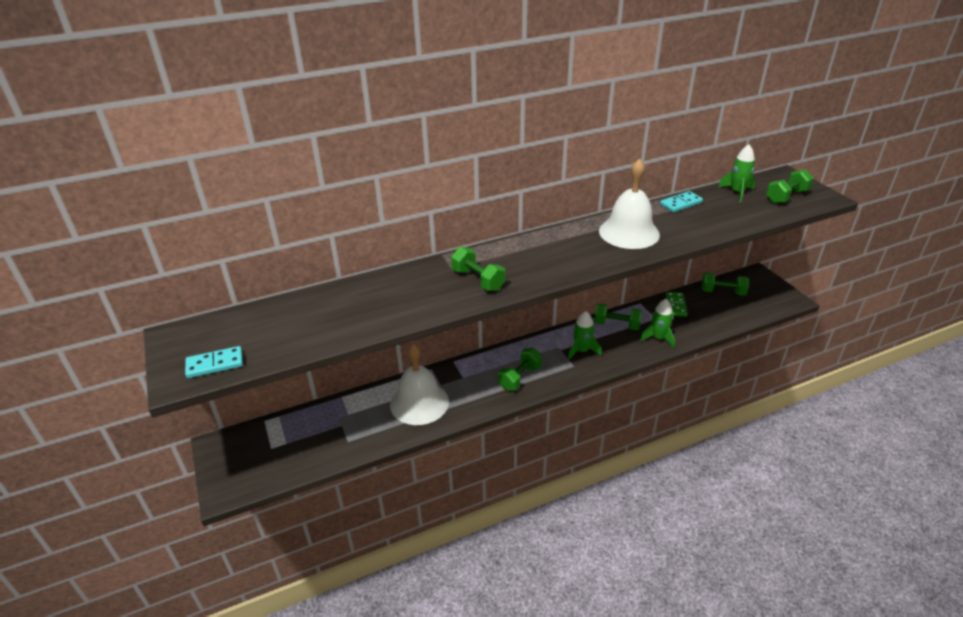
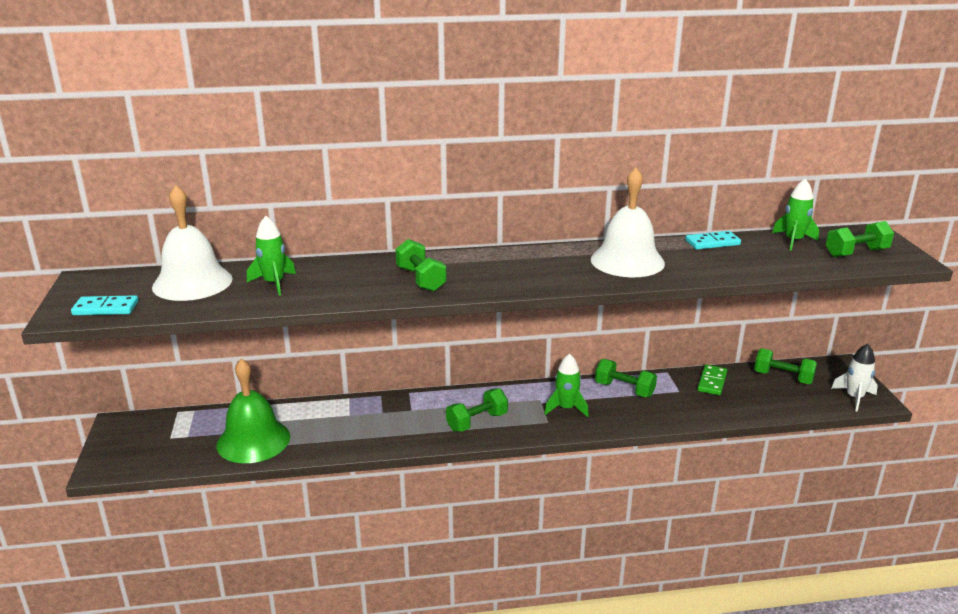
camera: 15 degrees right, 10 degrees down
(346, 435) = (253, 440): none -> green bell
(419, 402) = (349, 425): white bell -> white bell (192, 282)
(658, 338) = (670, 412): green rocket -> green rocket (274, 283)
(777, 300) = (854, 398): none -> white rocket

